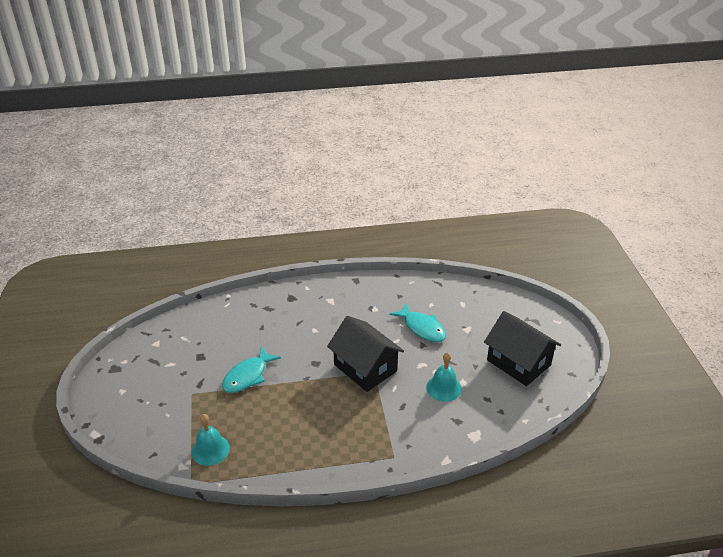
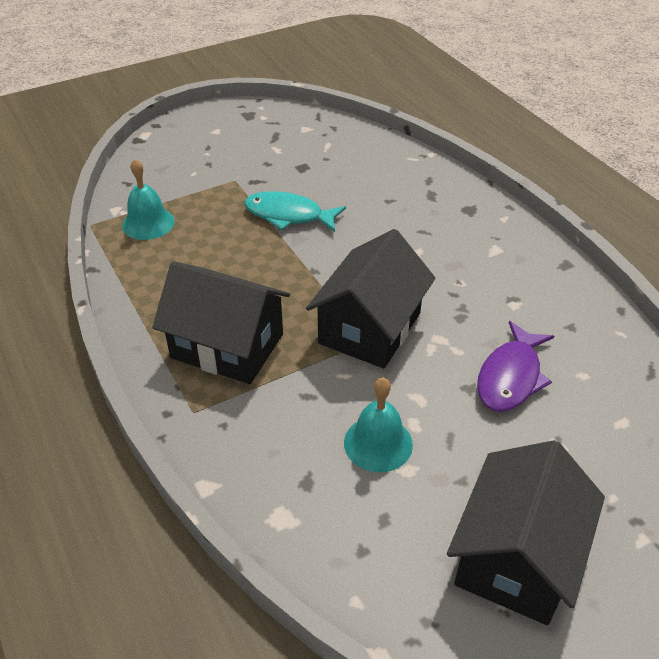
camera: 70 degrees right, 5 degrees up
(350, 431) = (227, 346): none -> black house
(422, 328) = (510, 377): turquoise fish -> purple fish

